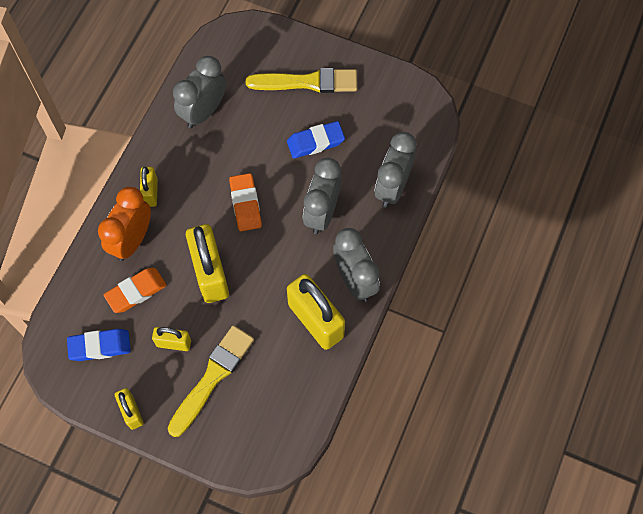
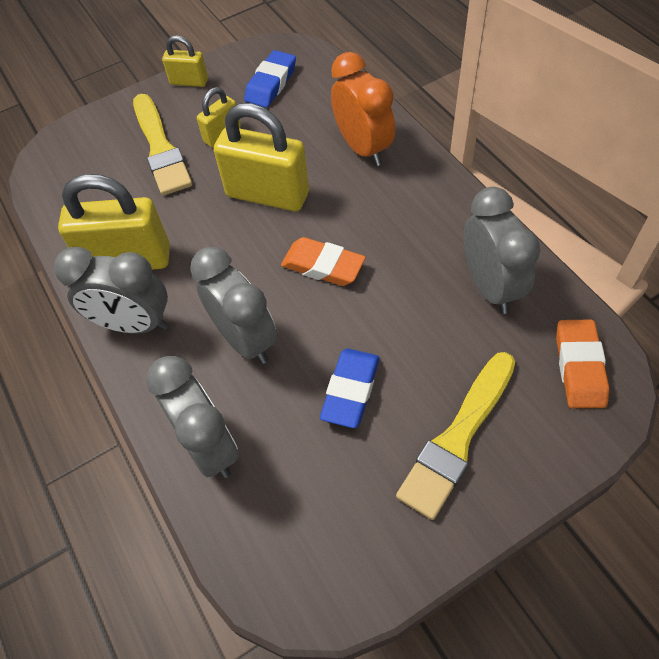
camera: 130 degrees right, 10 degrees down
(136, 292) = (302, 129): orange eraser -> orange eraser (579, 367)
(151, 192) = (410, 186): yellow padlock -> none

